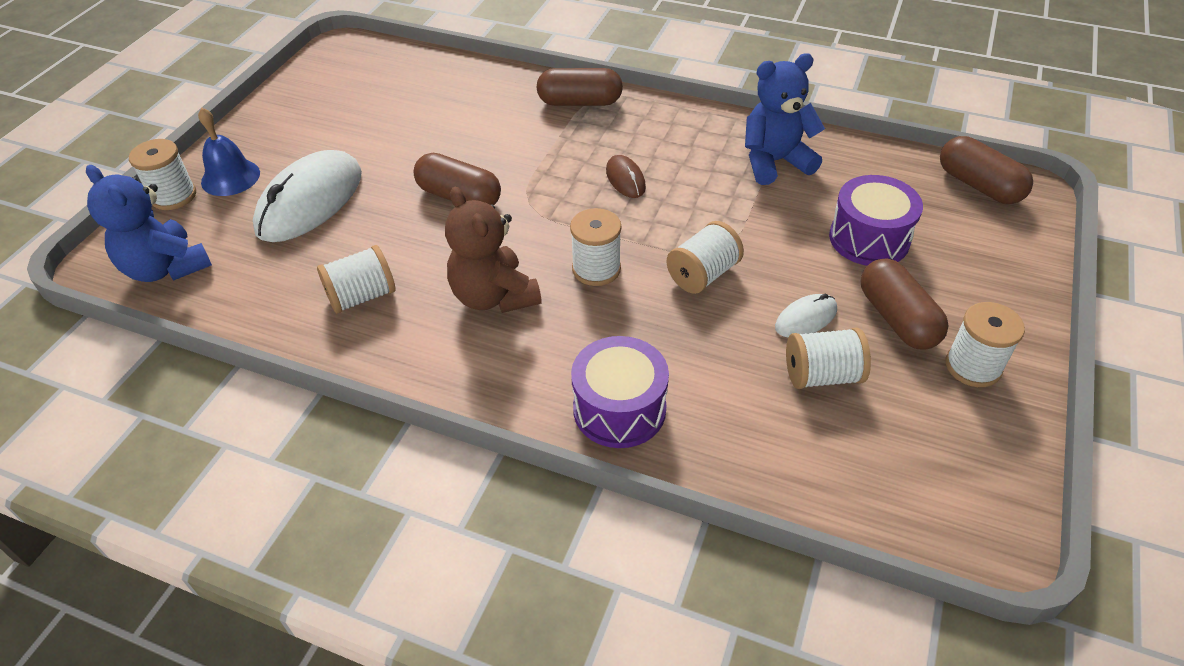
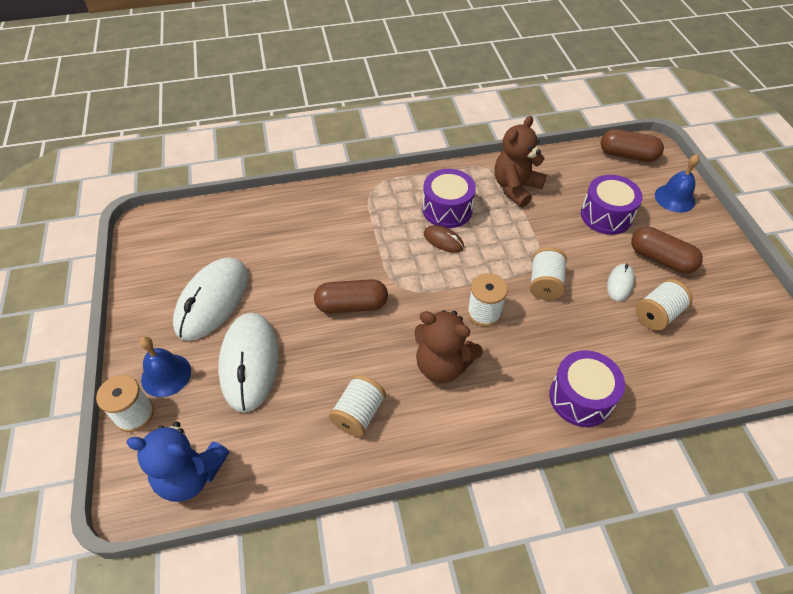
camera: 35 degrees left, 5 degrees up
(333, 134) = (212, 300): none -> white mouse
(580, 102) = (363, 197): brown capsule -> none
(663, 151) = (447, 209): none -> purple drum
(774, 162) = (515, 188): blue teddy bear -> brown teddy bear
(973, 366) = (716, 269): white spool -> none
(999, 260) = (674, 198): none -> blue bell

